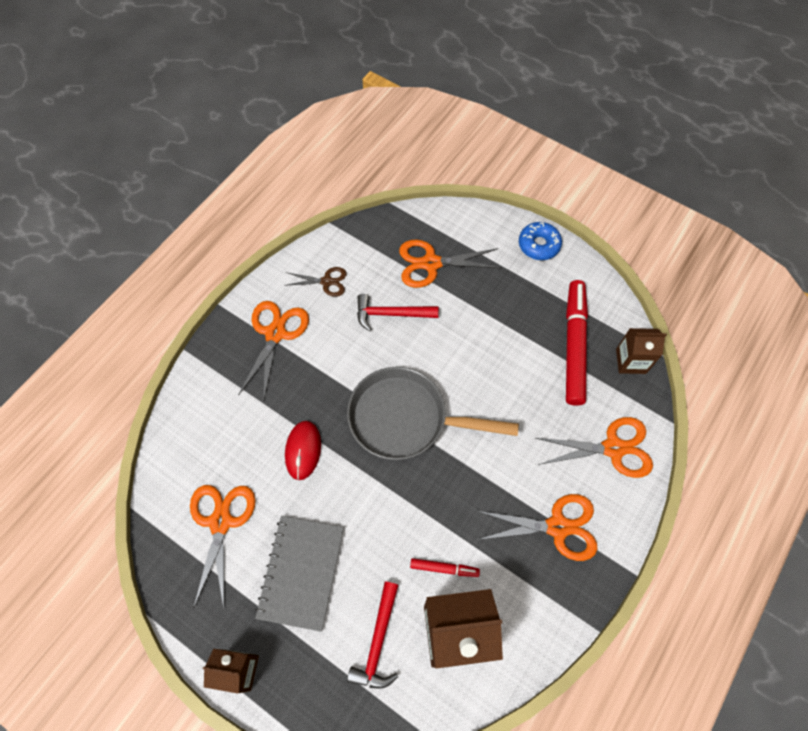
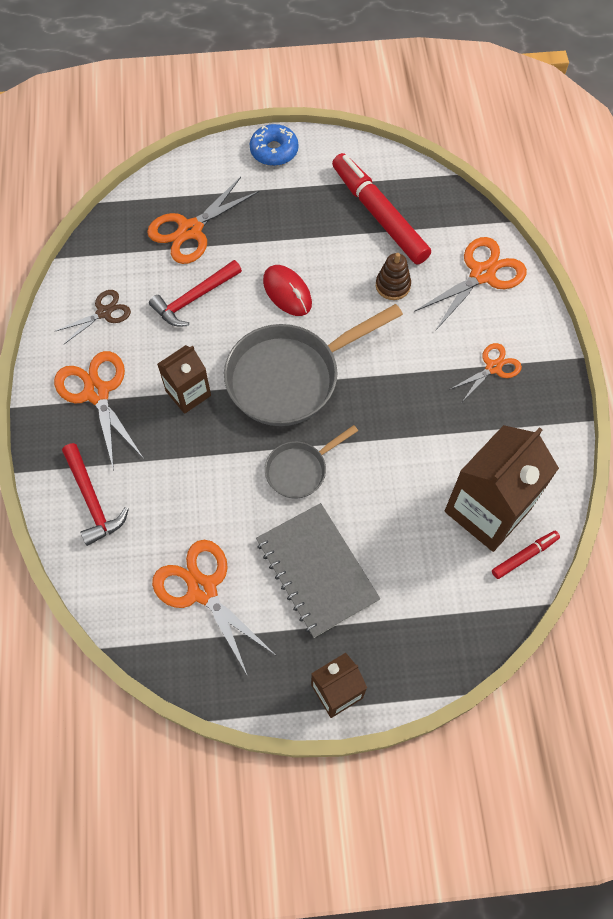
camera: 40 degrees left, 0 degrees up
(303, 450) = (222, 472): red mouse -> red mouse (287, 292)
(353, 491) = (300, 470): none -> grey pan
(378, 642) = (433, 569): red hammer -> red hammer (92, 500)
(444, 568) = (433, 470): red marker -> red marker (524, 556)
(537, 406) = (393, 285): none -> brown stacking toy
(557, 527) = (493, 367): orange scissors -> orange scissors, size x0.60
(630, 361) = (435, 196): brown carton -> brown carton (188, 393)

